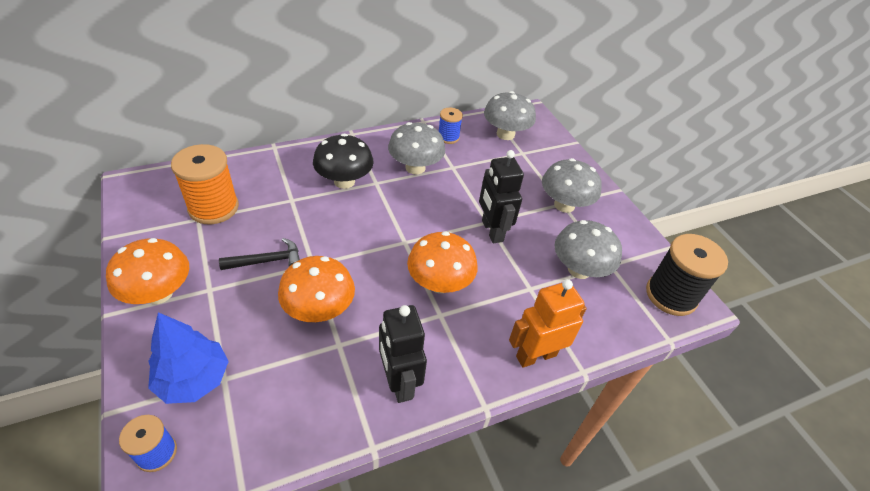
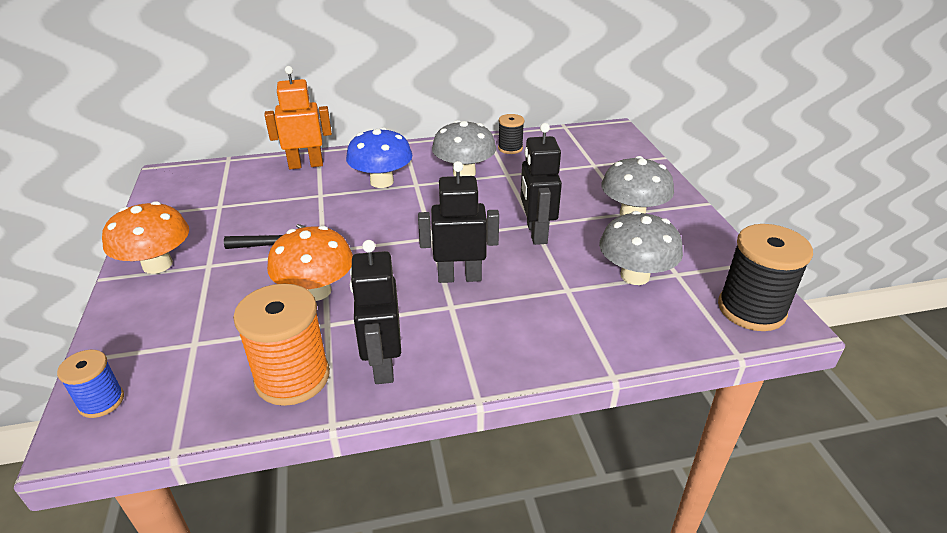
camera: 15 degrees right, 10 degrees down
(194, 379) = (163, 341): blue tree -> none
(213, 207) = (238, 197): orange spool -> orange spool (292, 377)
(344, 181) = (382, 182): black mushroom -> blue mushroom
(439, 283) = (459, 277): orange mushroom -> black robot
(448, 137) = (510, 148): blue spool -> black spool
(505, 134) = (578, 147): grey mushroom -> none
(536, 355) = (556, 355): orange robot -> orange robot (306, 165)

